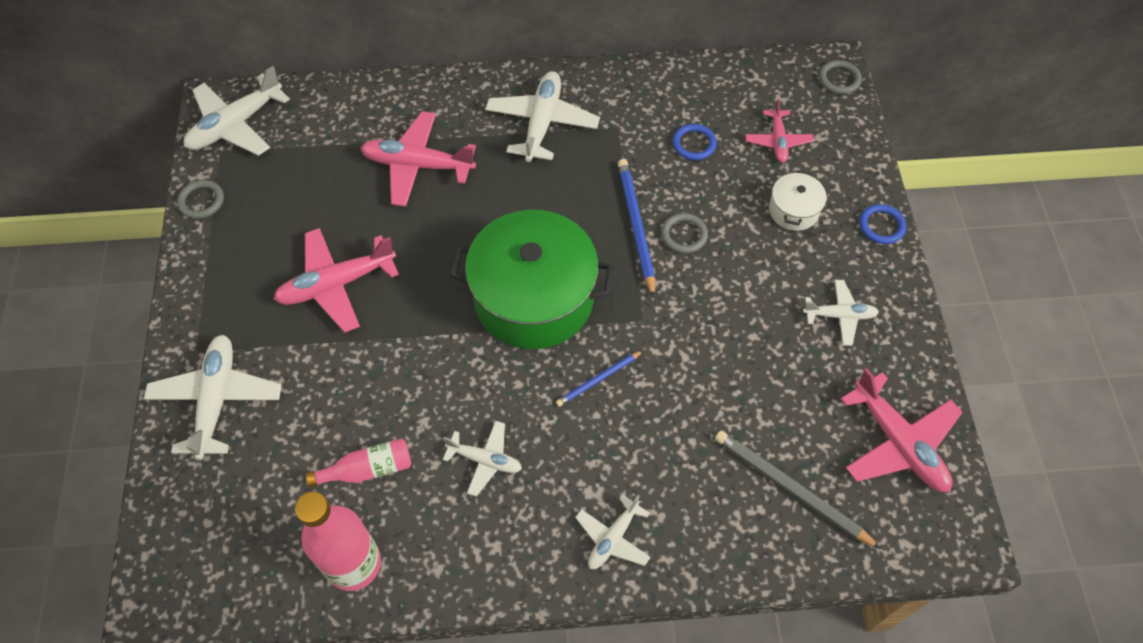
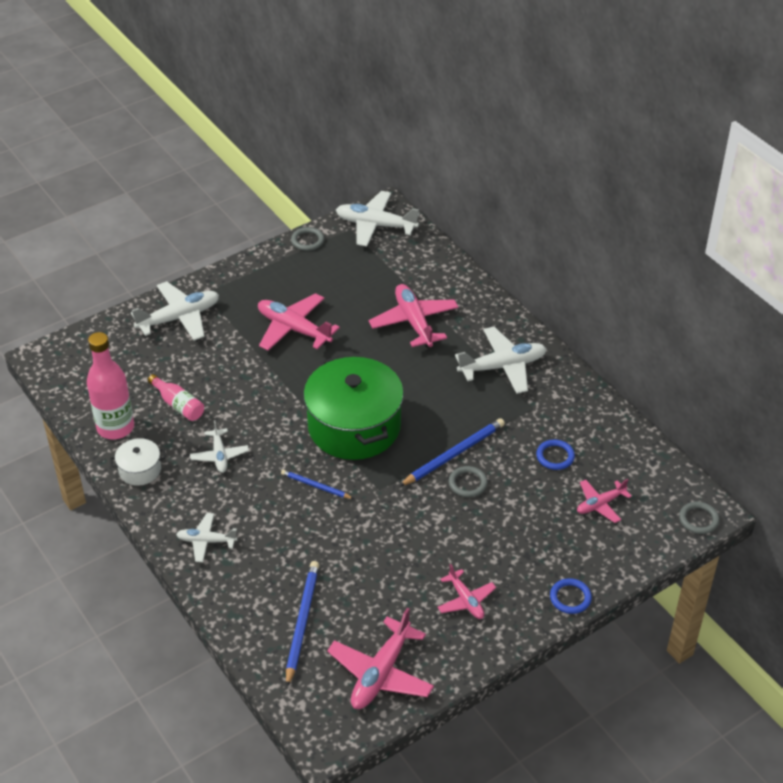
camera: 60 degrees right, 15 degrees down
(791, 490) = (302, 623): grey pencil -> blue pencil
(793, 210) = (541, 538): white pot -> white pot (140, 470)
(839, 316) = (466, 600): white plane -> pink plane

